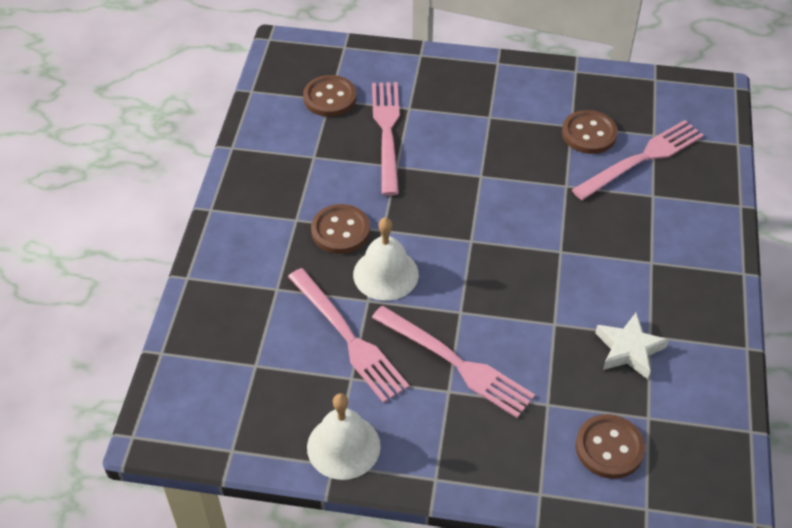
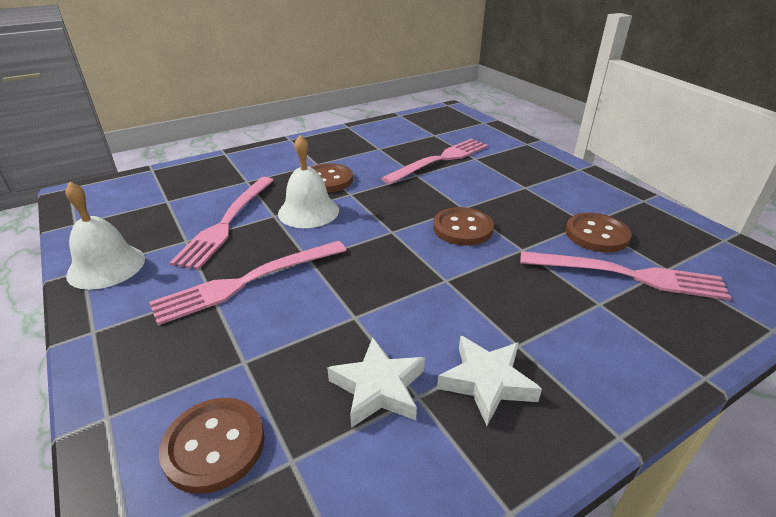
camera: 50 degrees right, 15 degrees down
(330, 98) = (435, 134): brown button -> brown button (462, 228)
(456, 363) = (247, 281): pink fork -> pink fork turned 60 degrees clockwise
(666, 298) = (486, 382): none -> white star

